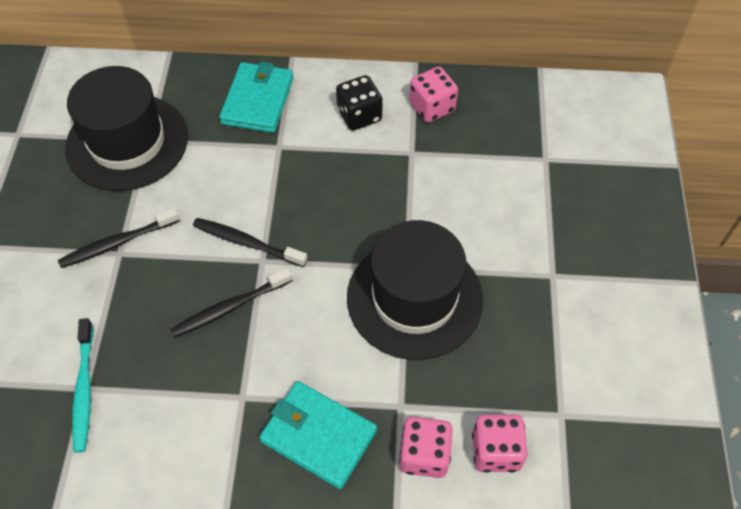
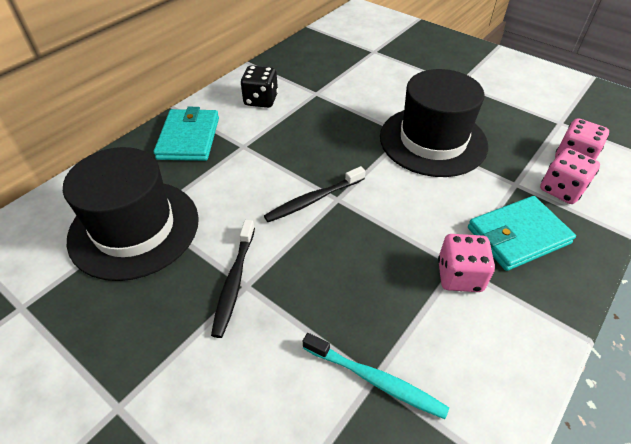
camera: 55 degrees left, 10 degrees down
(230, 307) = (366, 235): black toothbrush -> none
(257, 100) = (189, 138): turquoise wallet -> turquoise wallet turned 45 degrees clockwise
(432, 107) = (290, 71): pink dice -> pink dice (459, 276)

